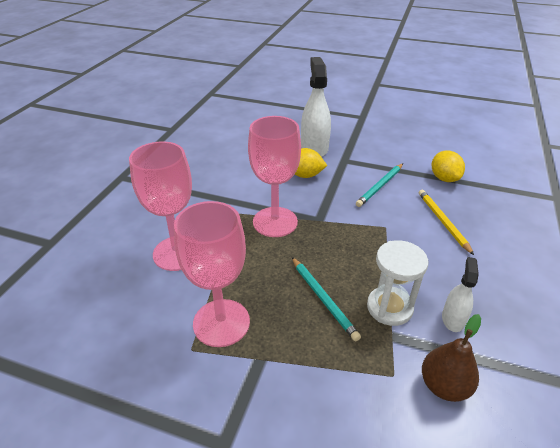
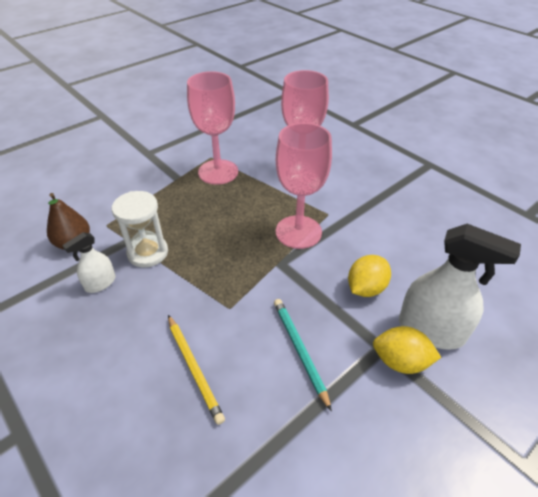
camera: 120 degrees right, 5 degrees up
(323, 298) = (191, 222): turquoise pencil -> none
(442, 222) = (194, 368): yellow pencil -> yellow pencil turned 45 degrees clockwise
(444, 178) = (267, 448): yellow lemon -> yellow lemon (400, 361)
(453, 319) = (100, 283): white spray bottle -> white spray bottle turned 90 degrees clockwise

